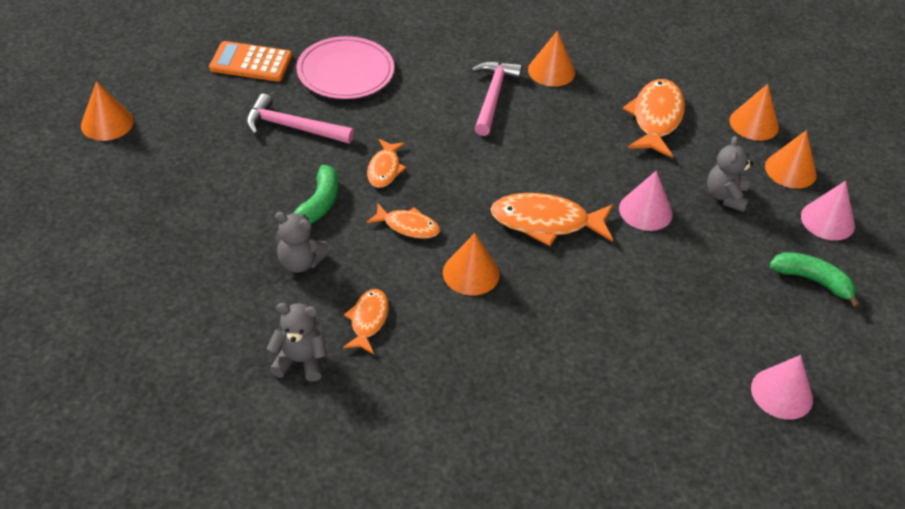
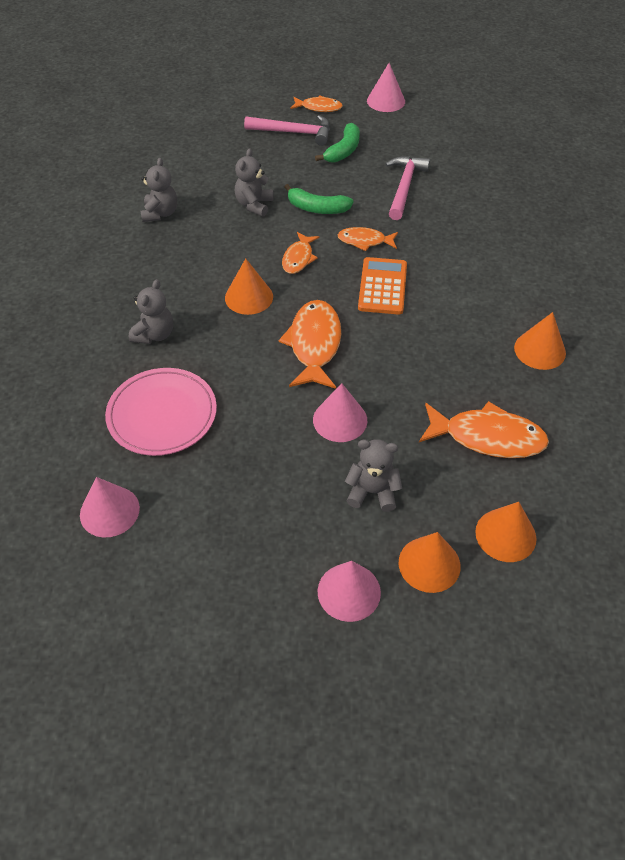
camera: 90 degrees right, 5 degrees up
(107, 123) = (386, 101): orange cone -> pink cone
(251, 62) = (480, 157): orange calculator -> orange calculator (382, 286)
(345, 72) = (486, 210): pink plate -> pink plate (162, 414)
(368, 320) = (198, 243): orange fish -> orange fish (319, 107)
(493, 96) = (483, 306): pink hammer -> pink hammer (294, 133)
(531, 362) = (154, 334): none -> grey teddy bear
(812, 280) = (254, 561): green banana -> green banana (343, 151)

